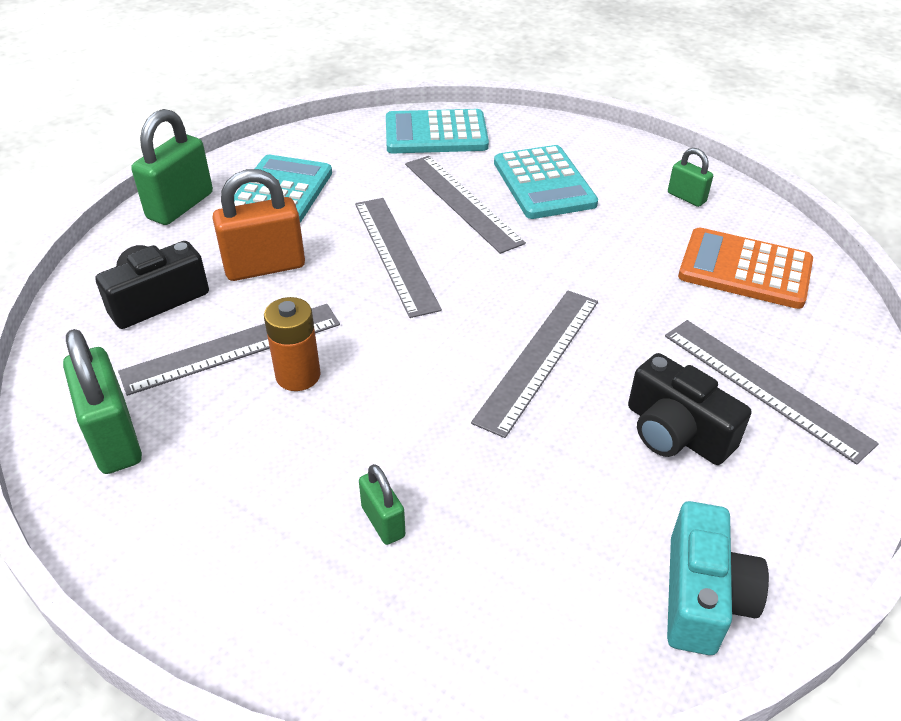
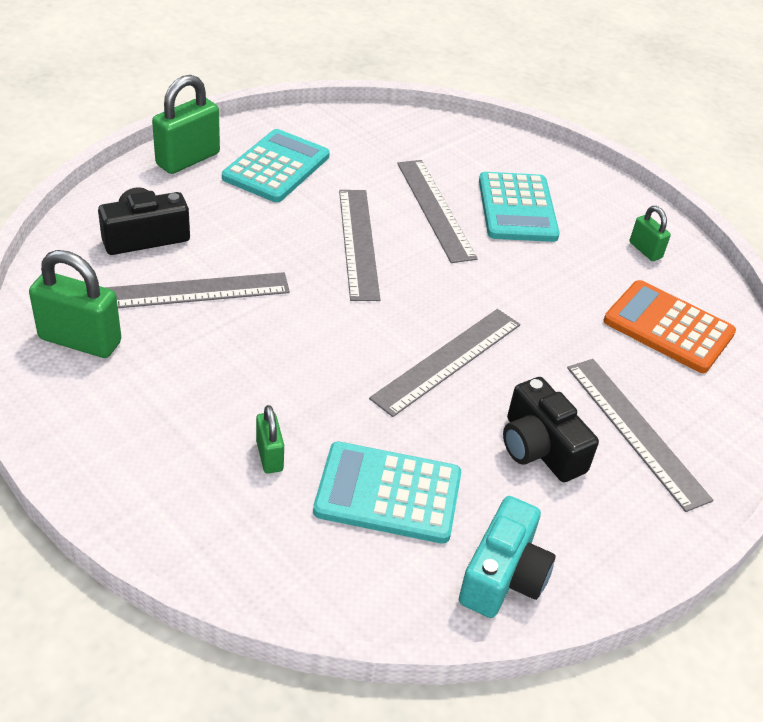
camera: 10 degrees right, 0 degrees up
(114, 438) = (80, 340): green padlock -> green padlock turned 60 degrees counterclockwise
(265, 267) = (243, 229): orange padlock -> none
(298, 375) = (240, 326): orange battery -> none
(436, 134) = (436, 140): turquoise calculator -> turquoise calculator (388, 493)

